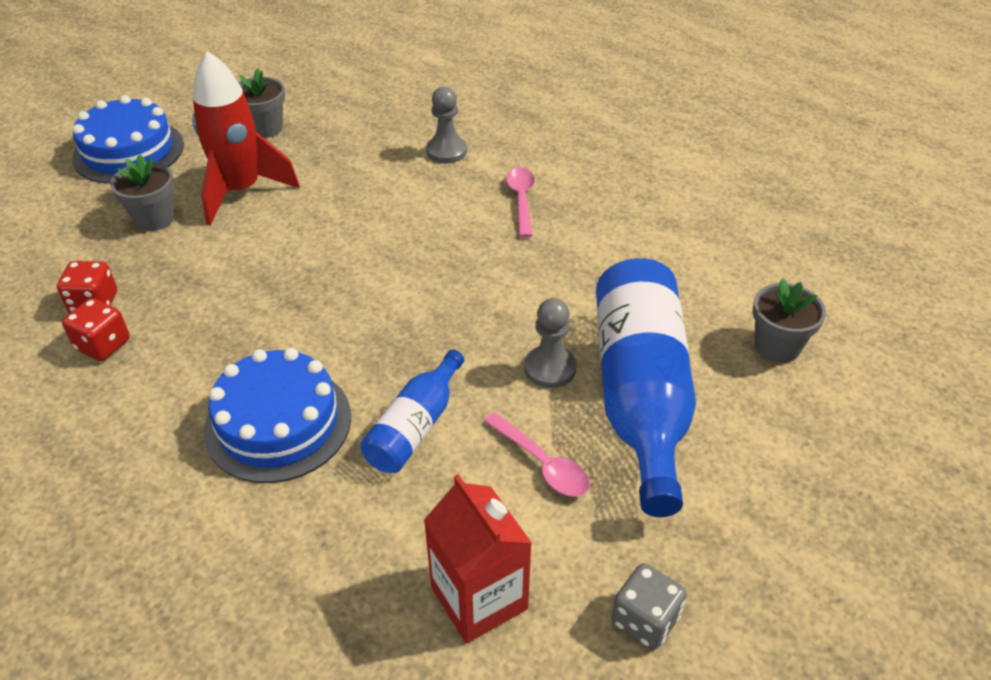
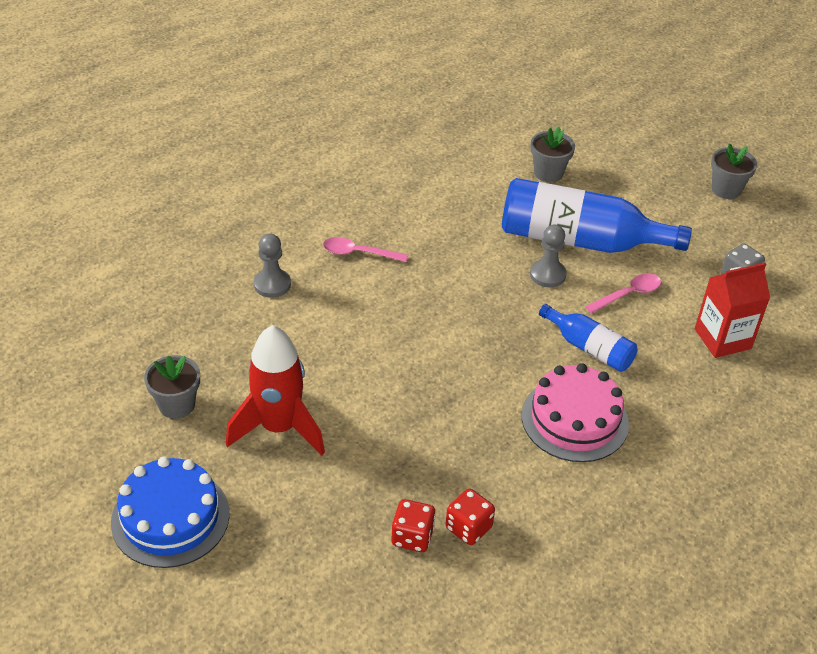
camera: 80 degrees left, 0 degrees up
(154, 218) = (299, 494): grey flower pot -> grey flower pot (726, 189)
(278, 423) = (574, 419): blue cake -> pink cake

